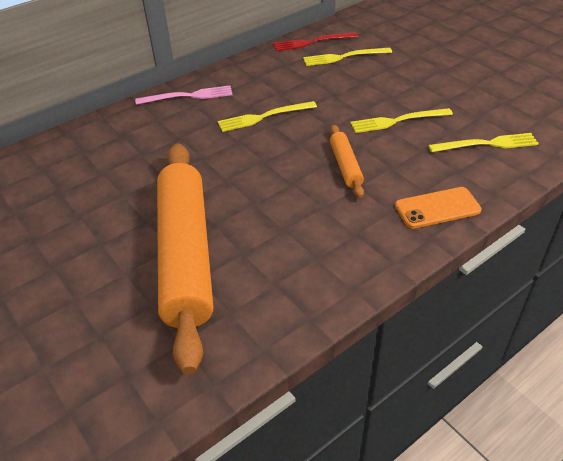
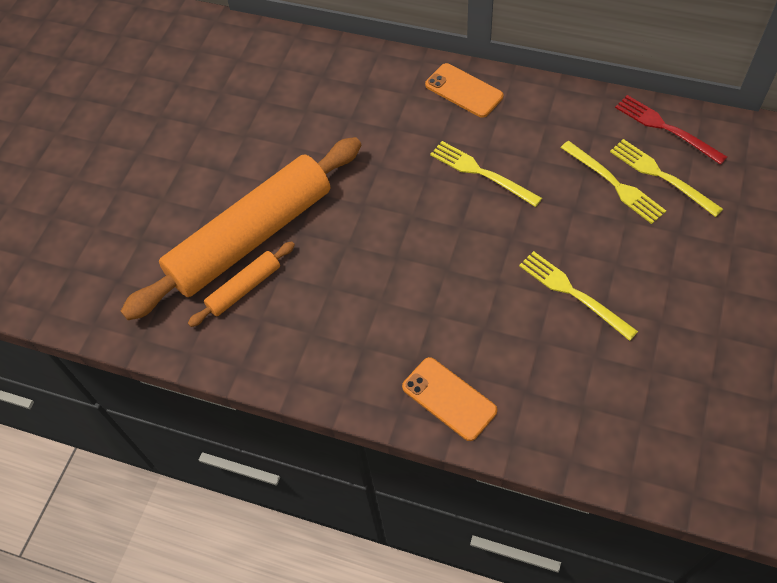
camera: 60 degrees right, 15 degrees up
(188, 96) = (464, 90): pink fork -> orange phone
(345, 166) = (456, 286): orange rolling pin -> orange rolling pin (244, 288)
(486, 144) = (599, 400): yellow fork -> yellow fork (614, 183)

